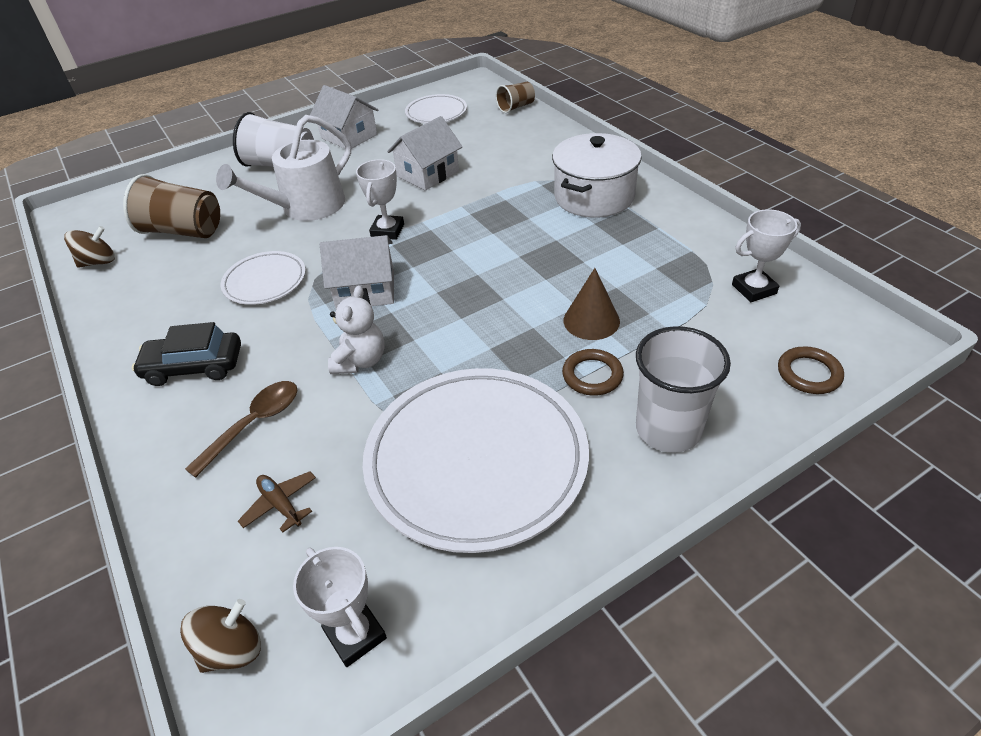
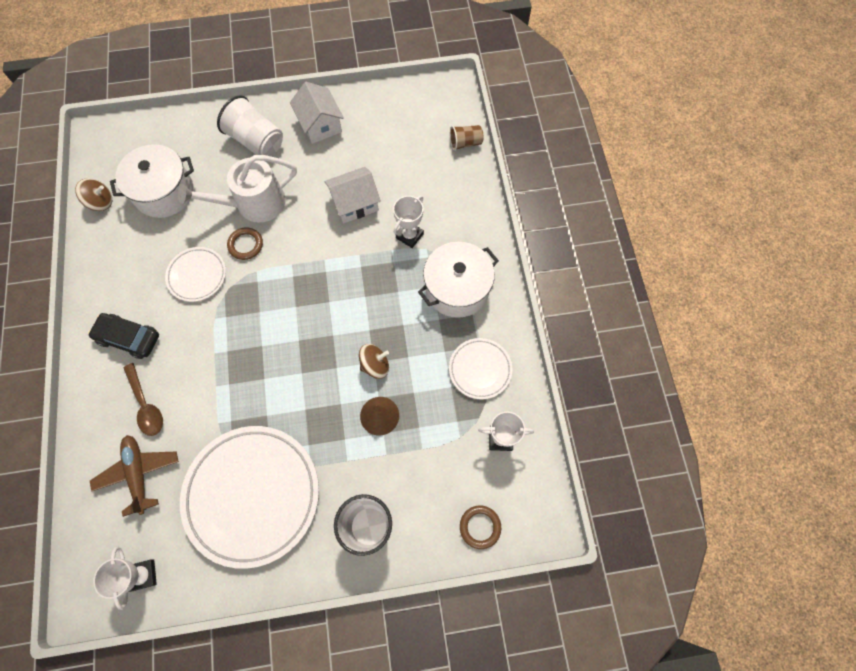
camera: 20 degrees right, 25 degrees up
(183, 231) = (164, 192): brown cup -> white pot
(231, 649) = (84, 553): brown spinning top -> brown spinning top (375, 365)
(254, 424) = (146, 405): brown spoon -> brown spoon turned 90 degrees clockwise
(280, 504) = (139, 473): brown plane -> brown plane, size x1.76
(360, 361) = (225, 382): white teddy bear -> none
(365, 290) = (255, 316): white house -> none
(387, 231) = (296, 259): white trophy -> white trophy (409, 236)
(436, 113) = (400, 122): white plate -> white plate (480, 369)
(592, 375) = (352, 463): brown ring -> brown ring (245, 245)

